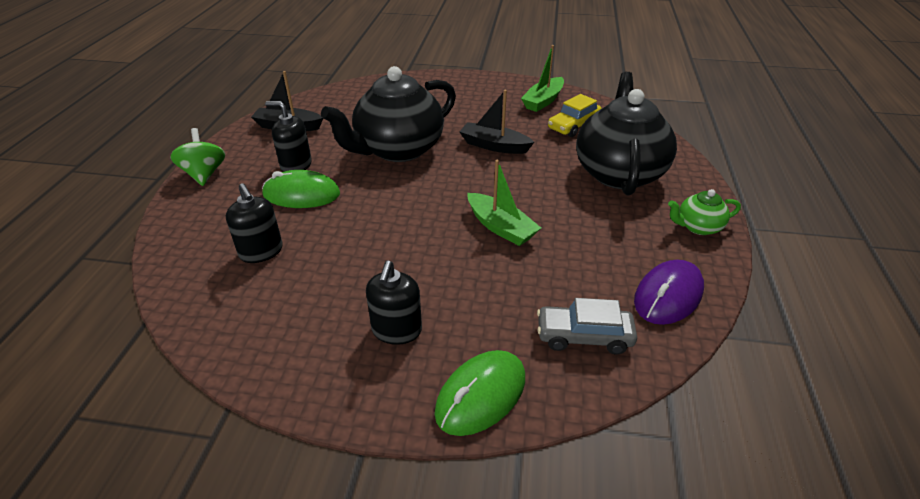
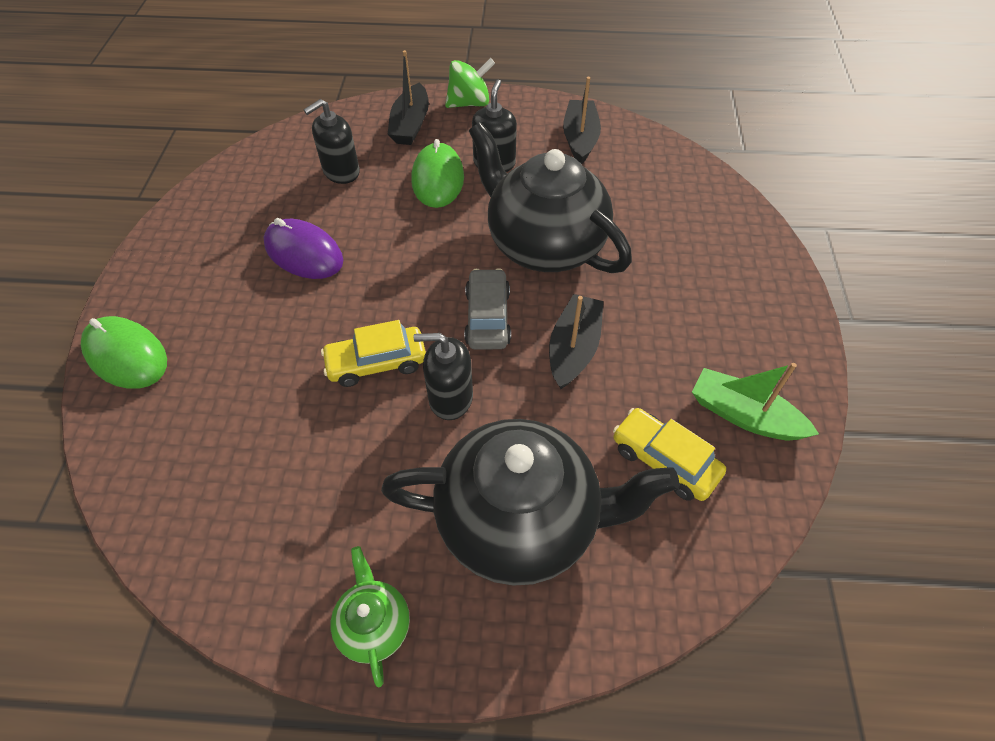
camera: 85 degrees right, 15 degrees up
(213, 208) = (410, 124): none -> black boat
(396, 330) = (219, 285): black soap dispenser -> black soap dispenser (450, 398)
(500, 227) = (376, 363): green boat -> yellow car
(584, 336) = (179, 446): grey car -> grey car (487, 317)
(668, 295) = (230, 550): purple mouse -> purple mouse (304, 253)

